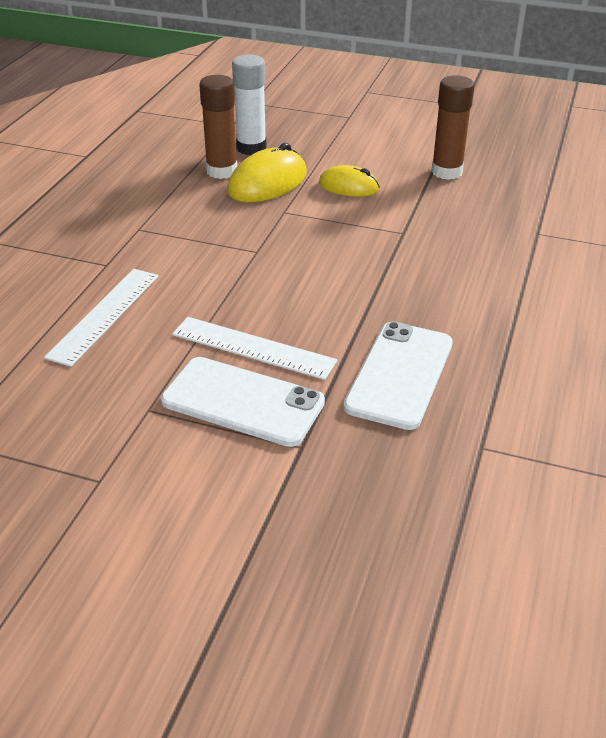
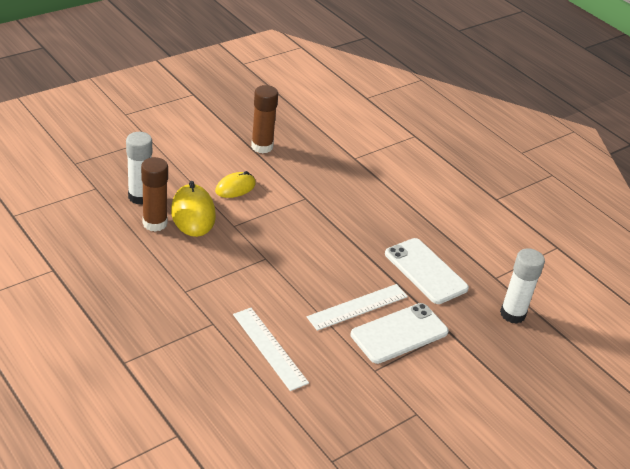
camera: 60 degrees left, 0 degrees up
(420, 497) = (512, 314): none -> white glue stick

